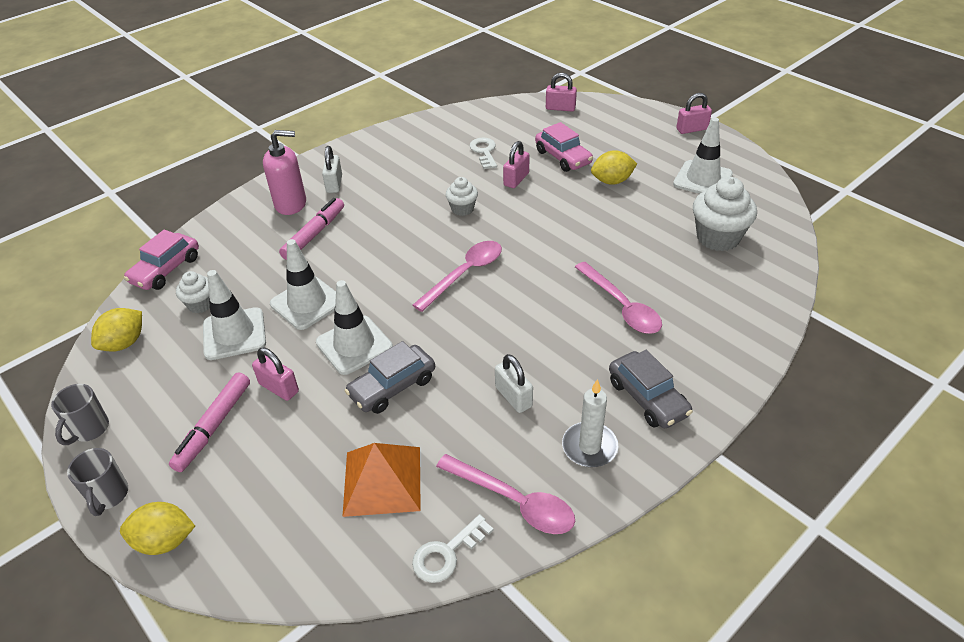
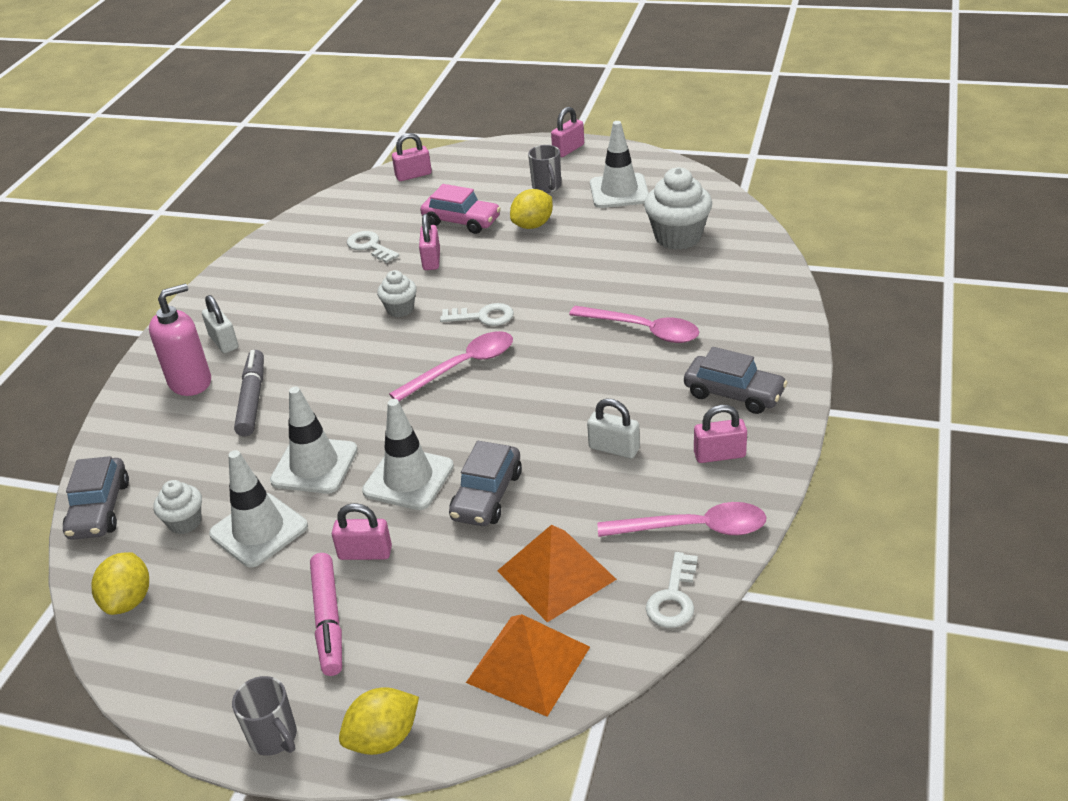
camera: 30 degrees left, 5 degrees down
(90, 429) = (180, 696): grey mug -> grey mug (547, 187)
(166, 270) = (99, 509): pink car -> grey car
(300, 544) = (528, 664): none -> orange pyramid
(314, 234) = (252, 399): pink marker -> grey marker
(465, 274) = (462, 367): pink spoon -> pink spoon turned 45 degrees clockwise
(513, 240) = (483, 317): none -> white key
(589, 447) = (719, 455): white candle -> pink padlock

